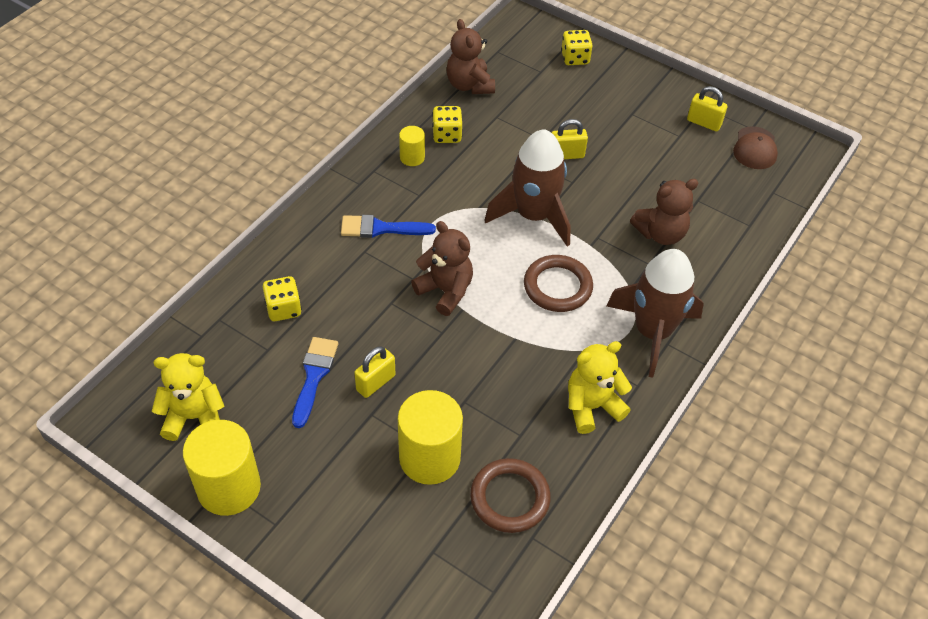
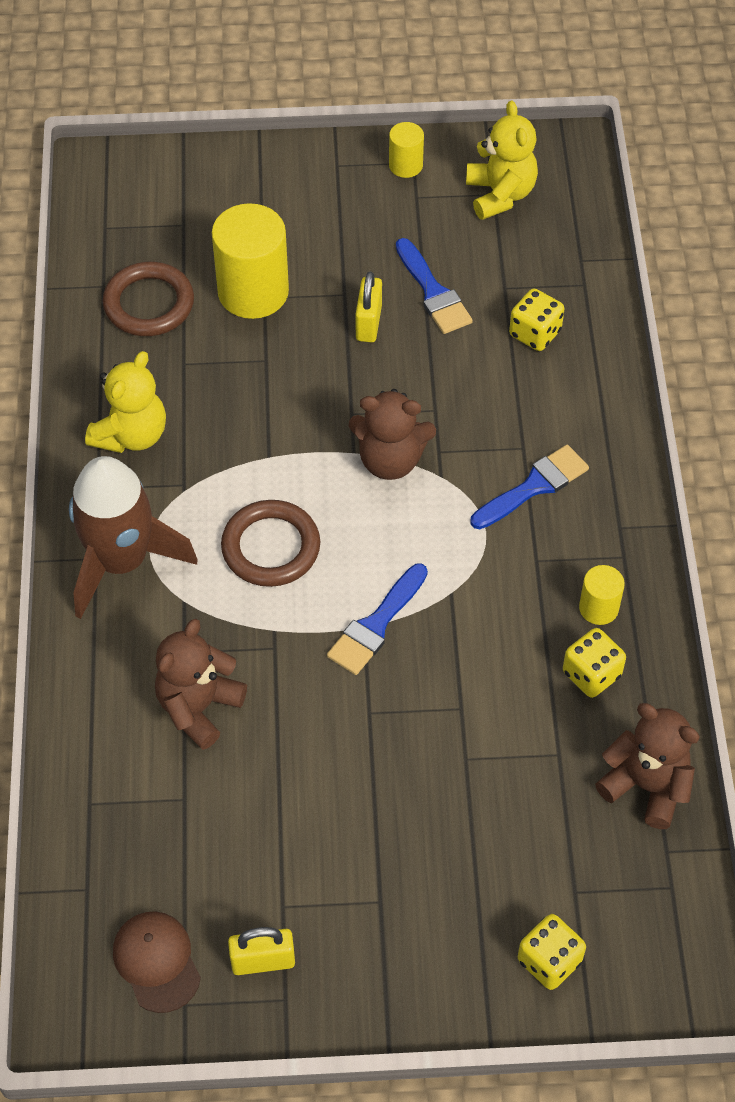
camera: 145 degrees right, 5 degrees up
(194, 417) = (500, 194): yellow teddy bear -> yellow teddy bear turned 60 degrees counterclockwise
(229, 487) = (405, 165): yellow cylinder -> yellow cylinder, size x0.50
(533, 216) = (376, 625): brown rocket -> blue brush
(566, 155) = (411, 753): yellow padlock -> none

